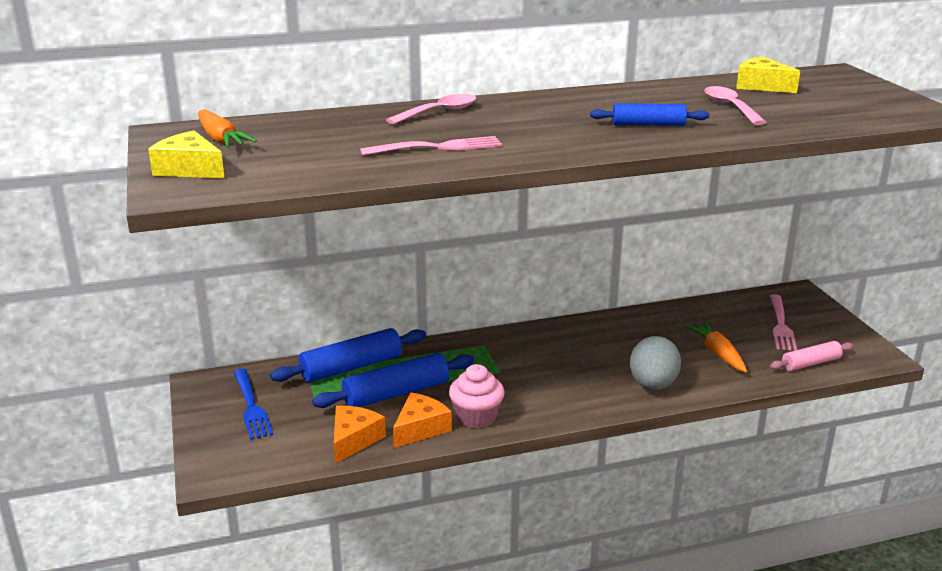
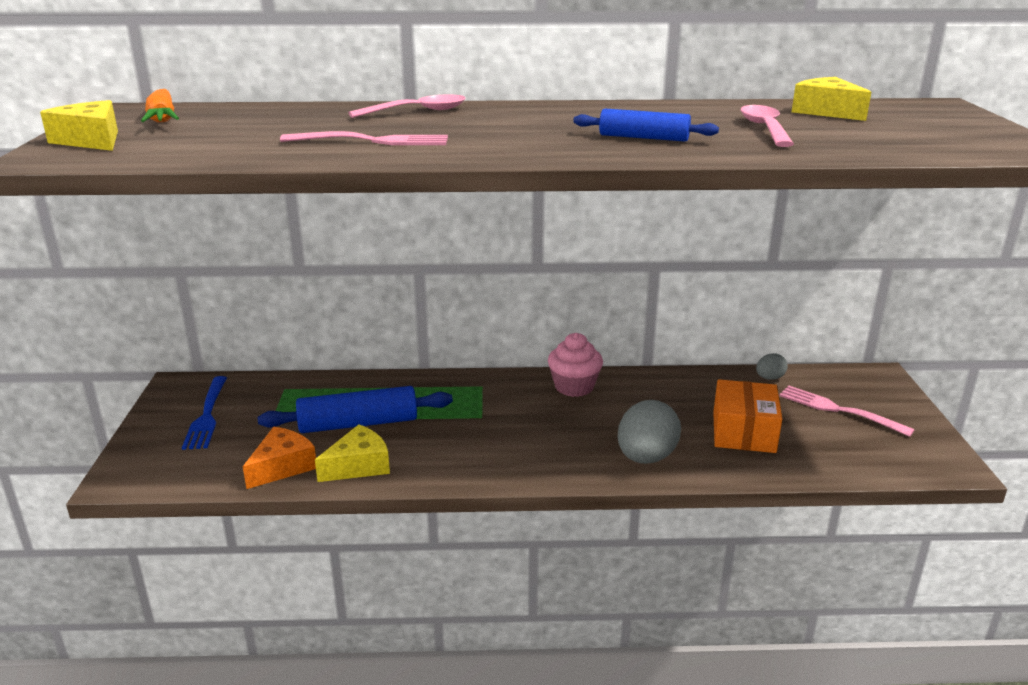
camera: 15 degrees right, 0 degrees up
(351, 367) = (331, 390): blue rolling pin -> none
(420, 428) = (358, 465): orange cheese -> yellow cheese
(476, 417) = (426, 462): pink cupcake -> pink cupcake (574, 387)
(716, 306) = (769, 378): none -> grey egg
(717, 353) = (744, 432): orange carrot -> orange box
(781, 325) = (838, 410): pink fork -> pink fork turned 105 degrees clockwise
(811, 363) = (855, 460): pink rolling pin -> none

